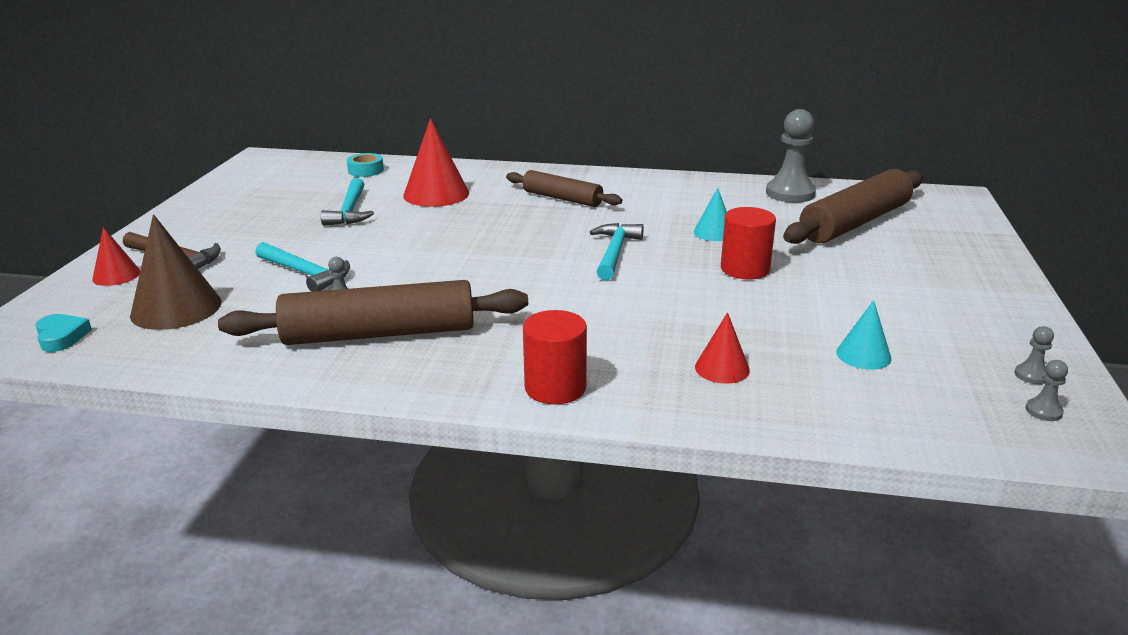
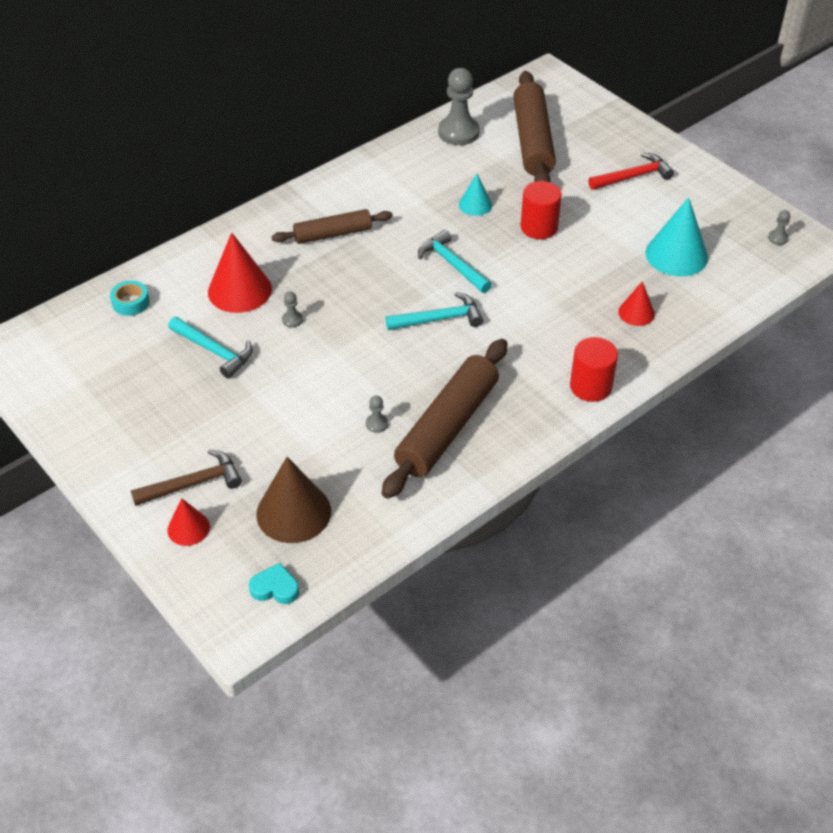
camera: 50 degrees left, 20 degrees up
(305, 273) = (309, 424): turquoise hammer -> turquoise hammer (439, 319)
(863, 355) = (676, 255): turquoise cone -> turquoise cone, size x1.79
(924, 284) = (633, 176): none -> red hammer
(1031, 375) = (749, 217): grey pawn -> grey pawn (292, 320)

